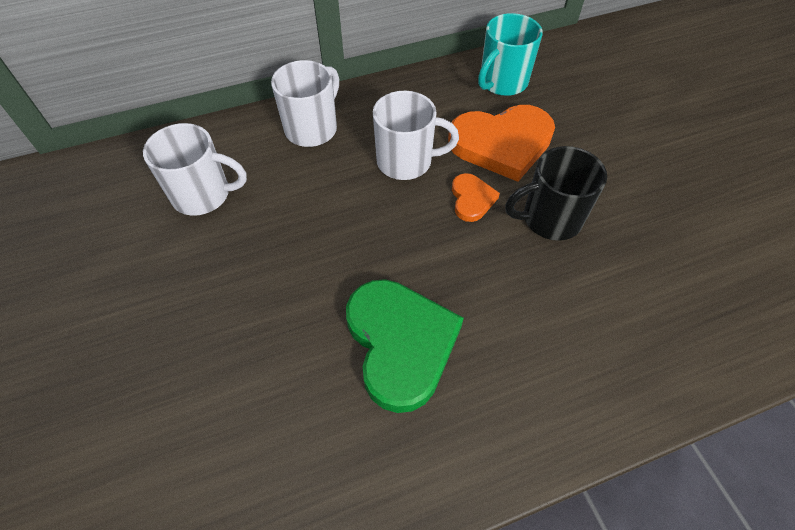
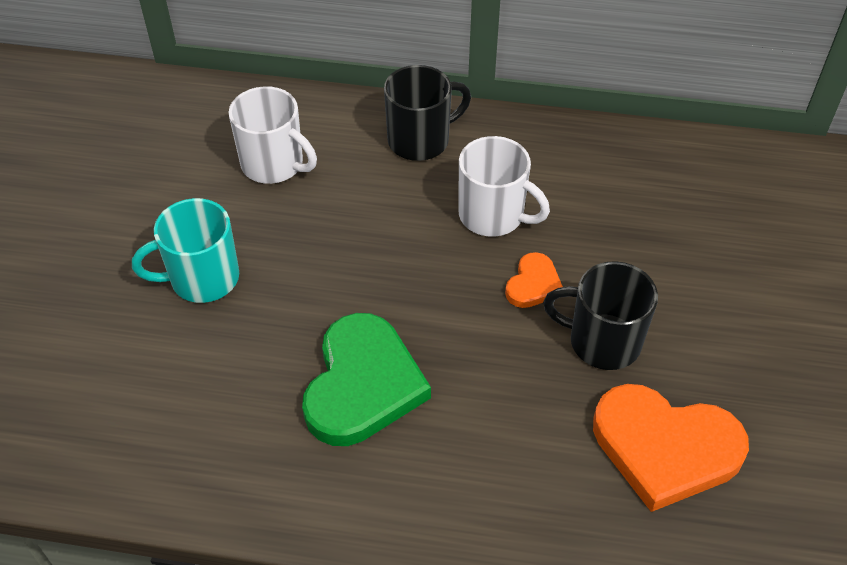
camera: 30 degrees right, 5 degrees down
(312, 128) = (420, 140): white mug -> black mug
(502, 82) = (668, 172): turquoise mug -> turquoise mug (202, 278)
(502, 144) = (612, 241): orange heart -> orange heart (665, 448)

